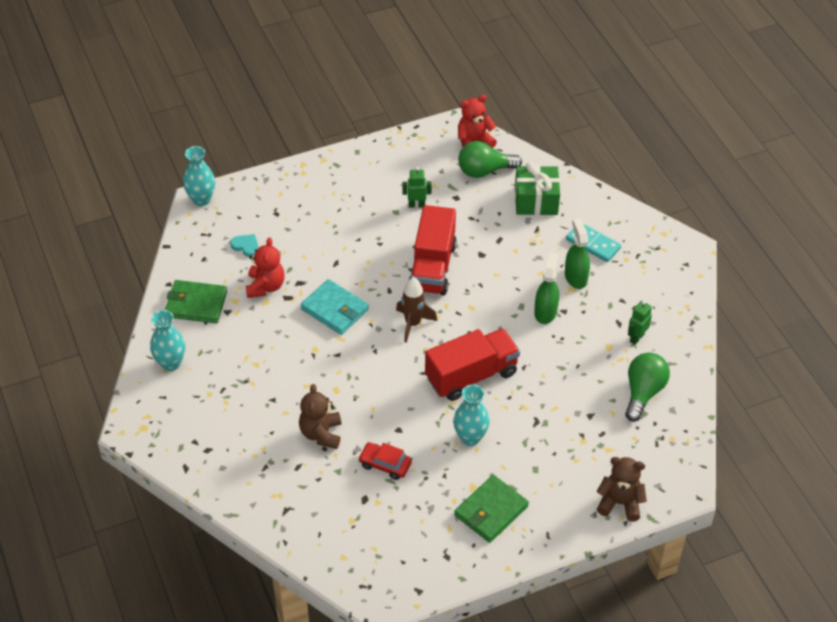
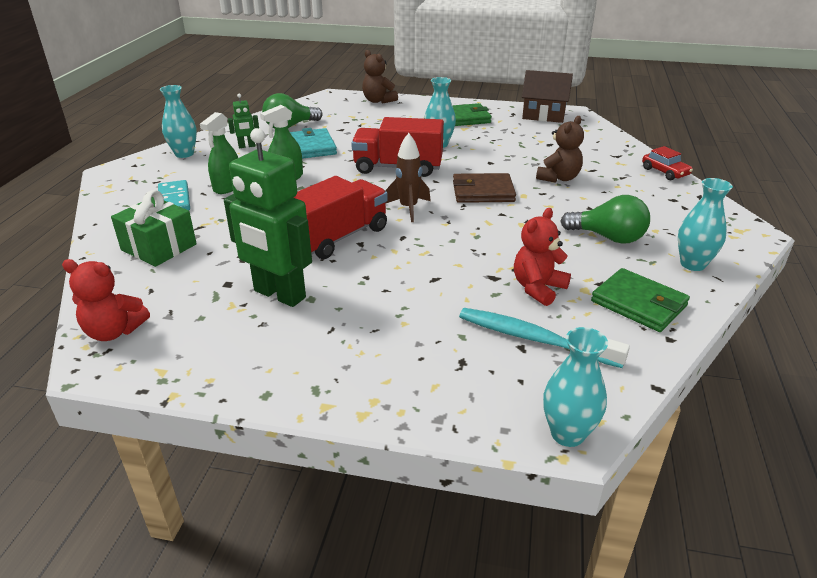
camera: 145 degrees left, 15 degrees down
(246, 246) = (534, 339): turquoise heart -> turquoise toothbrush
(334, 309) = (474, 243): turquoise wallet -> turquoise wallet (312, 147)
(372, 377) = (483, 192): none -> brown wallet
(385, 464) = (518, 152): red car -> red car (665, 172)
(410, 571) = (543, 115): none -> brown house
(416, 205) = (279, 295): green robot -> green robot, size x2.23
(484, 171) = (157, 295): green light bulb -> green light bulb (608, 237)
(671, 298) = (184, 154): none -> turquoise vase

